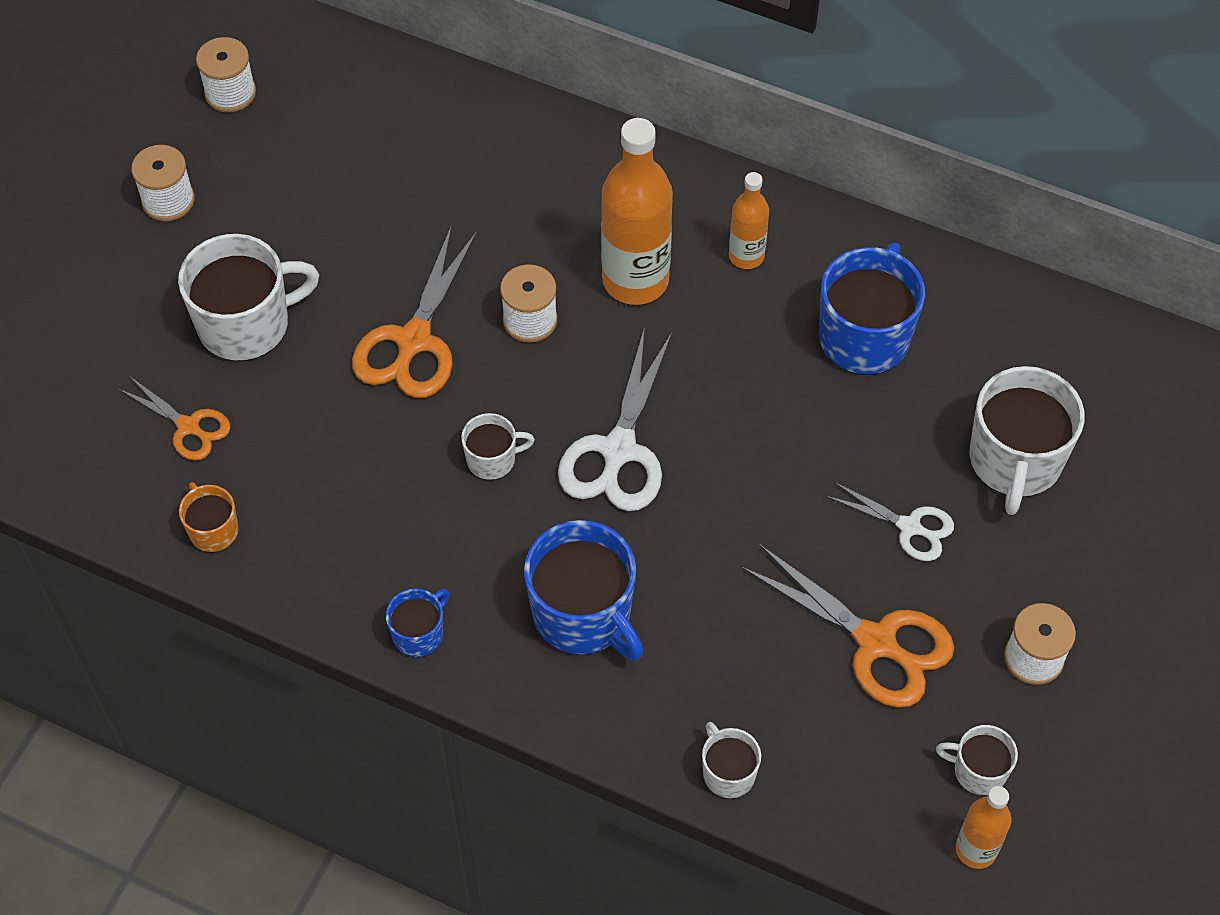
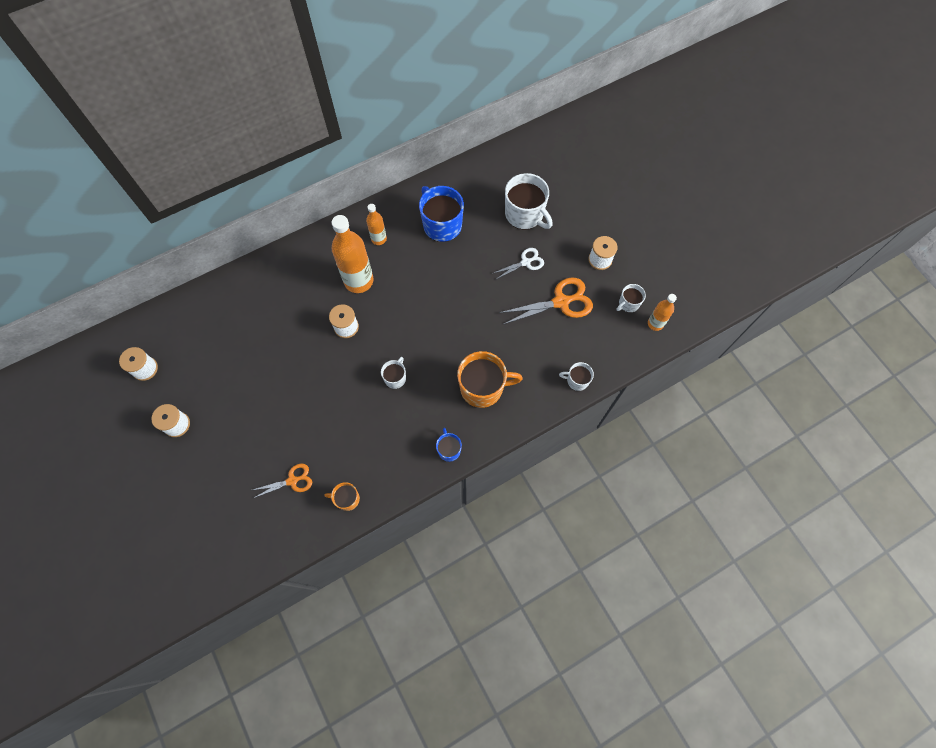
camera: 55 degrees left, 10 degrees up
(246, 324) = (262, 430): white mug -> none
(414, 340) = (321, 373): orange scissors -> none
(583, 614) = (482, 388): blue mug -> orange mug
(618, 450) = (425, 333): white scissors -> none

